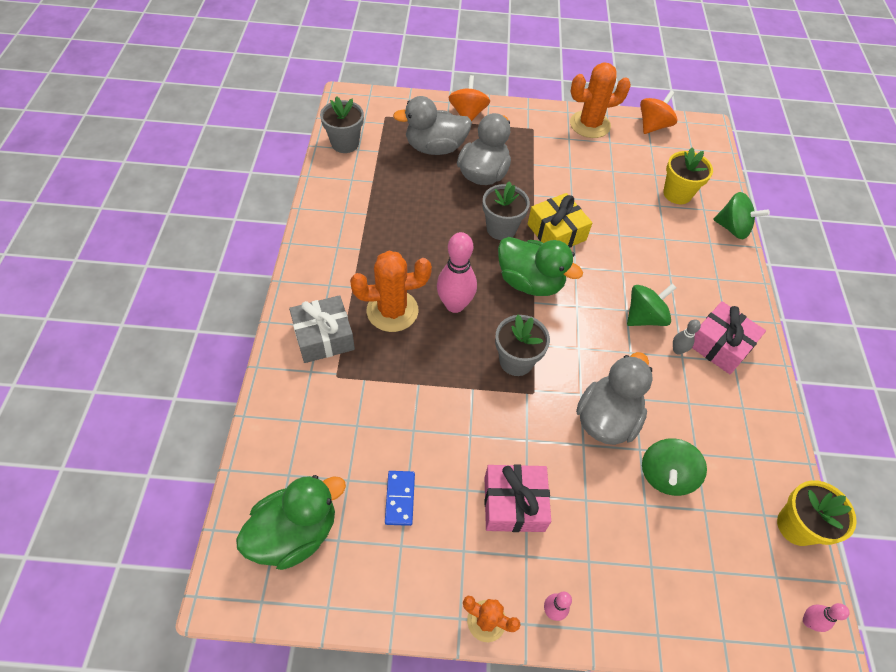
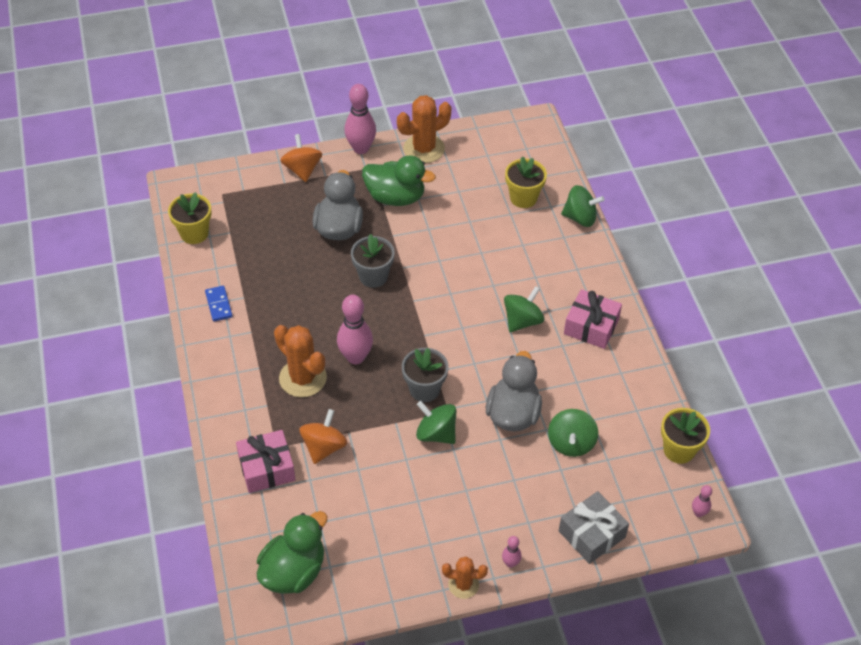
camera: 15 degrees left, 5 degrees down
(324, 337) = (251, 417): grey gift -> grey gift (591, 534)
(345, 143) = (194, 233): grey flower pot -> yellow flower pot
(392, 311) = (303, 378): orange cactus -> orange cactus turned 75 degrees clockwise
(400, 498) = (367, 523): blue domino -> blue domino (219, 305)
(435, 148) = (283, 214): grey duck -> none
(513, 415) = (436, 433): none -> green spinning top
(514, 503) = (458, 499): pink gift -> pink gift (267, 468)
(529, 109) = (361, 148): none -> pink bowling pin
(530, 282) = (415, 318): green duck -> green duck (395, 197)
(556, 232) = (424, 265): yellow gift -> none
(653, 126) = (484, 134): orange spinning top -> orange spinning top (324, 447)
(677, 350) = (557, 341): grey bowling pin -> none

